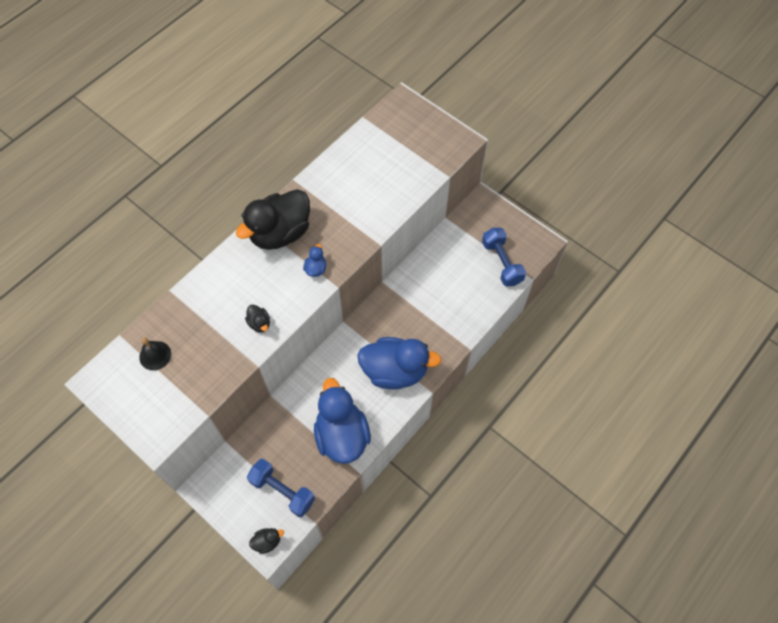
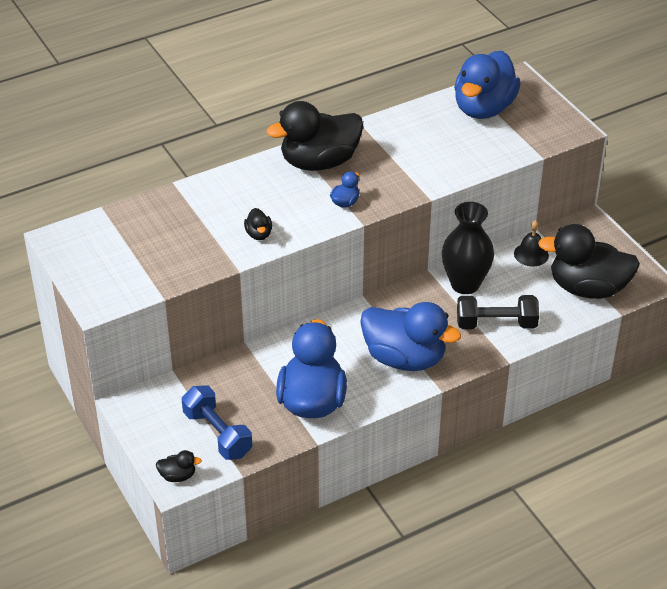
camera: 20 degrees right, 20 degrees down
(155, 355) = (131, 233): black bell -> black bell (531, 254)
(387, 140) = (483, 108): none -> blue duck
(414, 287) = (465, 284): none -> black vase
(449, 317) = (496, 324): none -> black dumbbell
(501, 263) = (587, 288): blue dumbbell -> black duck

